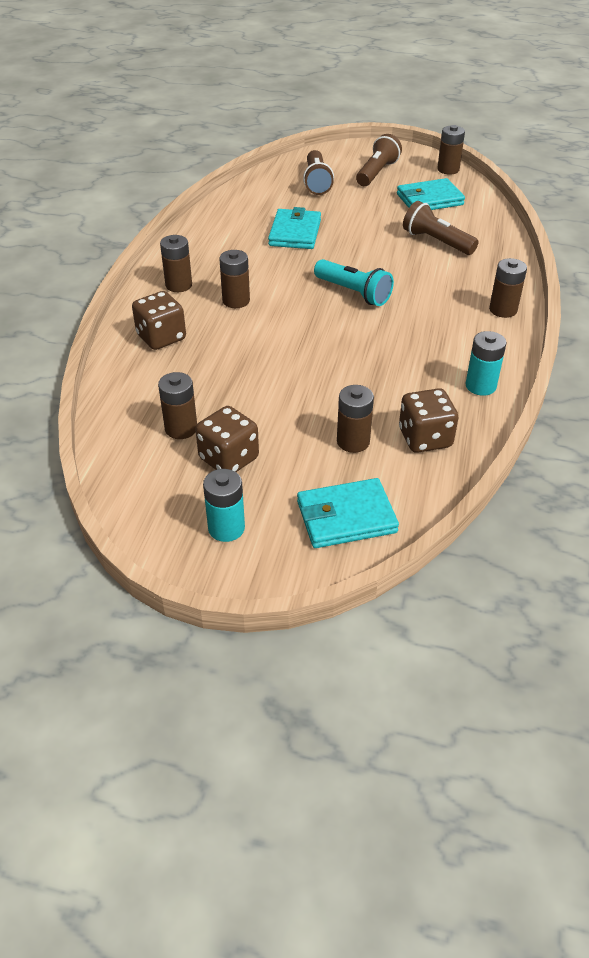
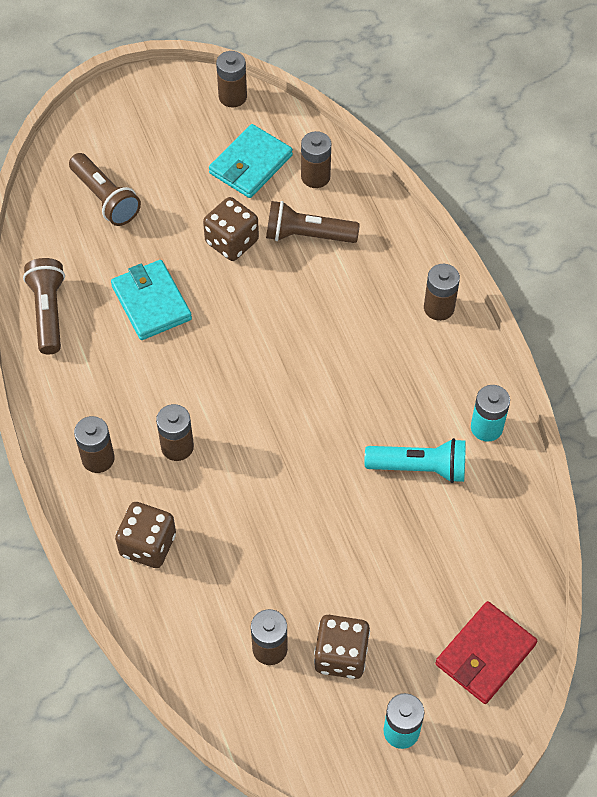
camera: 35 degrees left, 15 degrees up
(346, 517) = (485, 654): turquoise wallet -> red wallet
(353, 293) = (283, 365): turquoise flashlight -> turquoise flashlight (419, 467)
(353, 441) = (429, 566): brown battery -> brown battery (315, 177)
(377, 173) = (159, 144): brown flashlight -> brown flashlight (48, 312)
(425, 438) = (484, 523): brown dice -> brown dice (232, 242)

